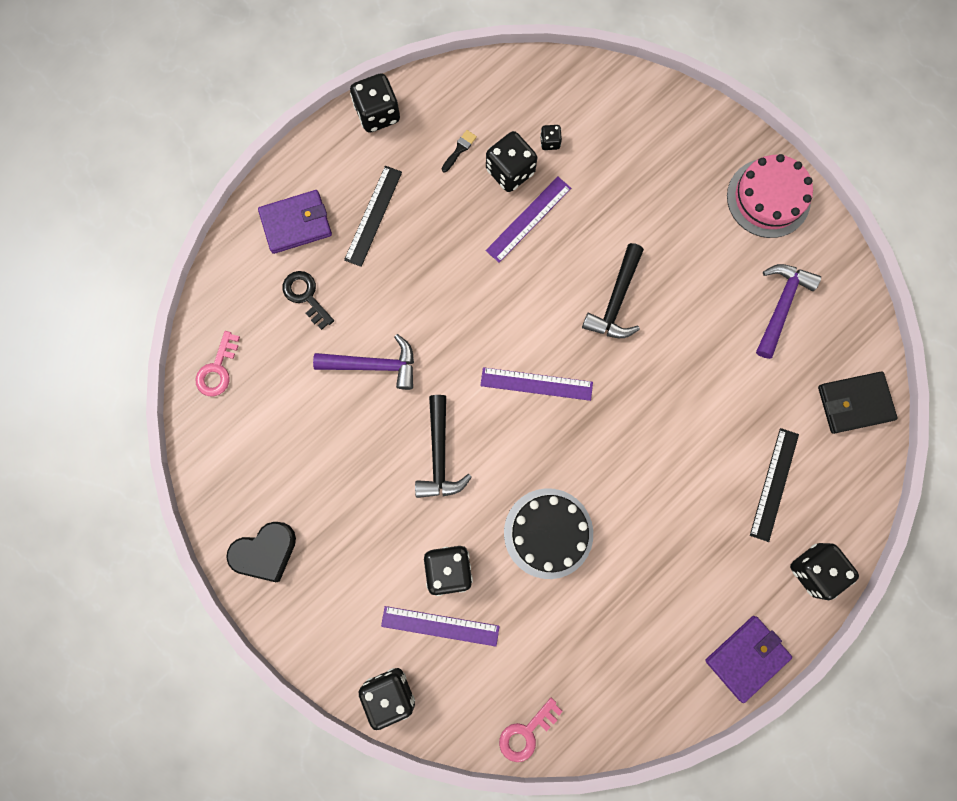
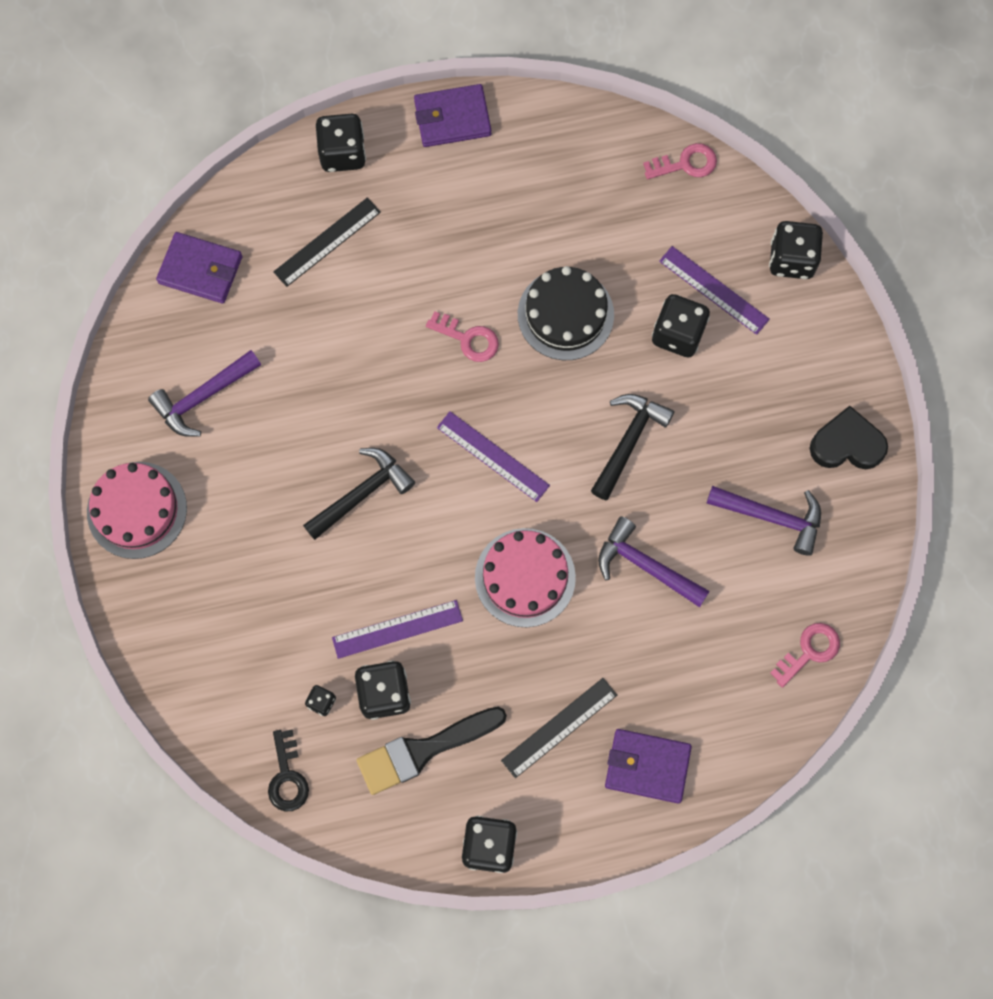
camera: 150 degrees left, 5 degrees down
(296, 457) = (772, 517): none -> purple hammer
(306, 296) = (678, 678): black key -> black key (287, 777)
(458, 306) = (525, 577): none -> pink cake
(459, 149) = (423, 750): black brush -> black brush, size x2.49
(612, 467) = (468, 339): none -> pink key
(854, 403) = (200, 270): black wallet -> purple wallet

